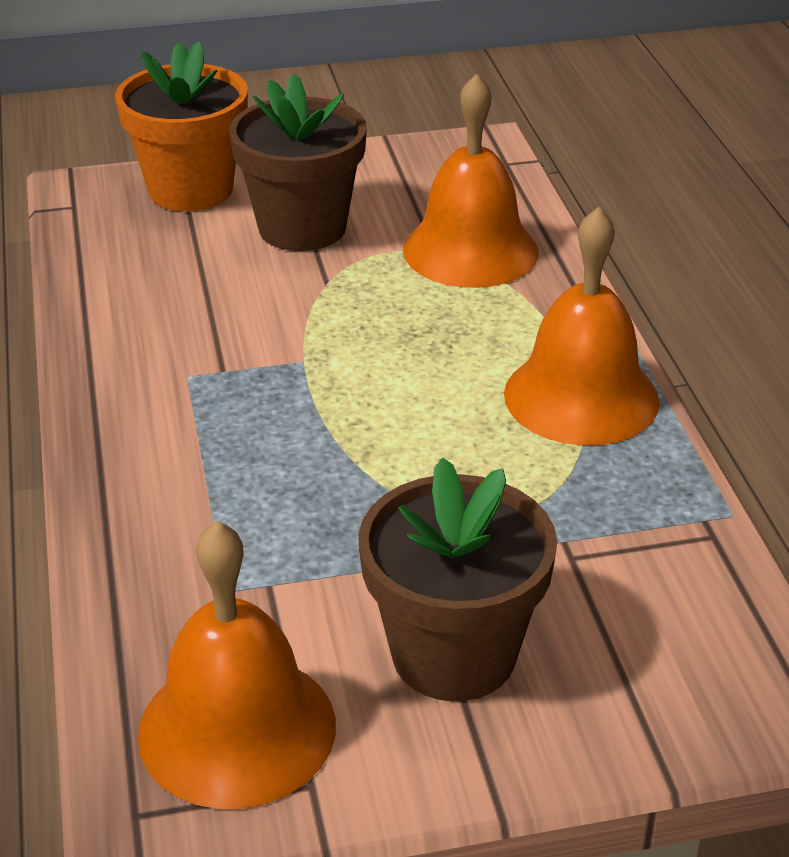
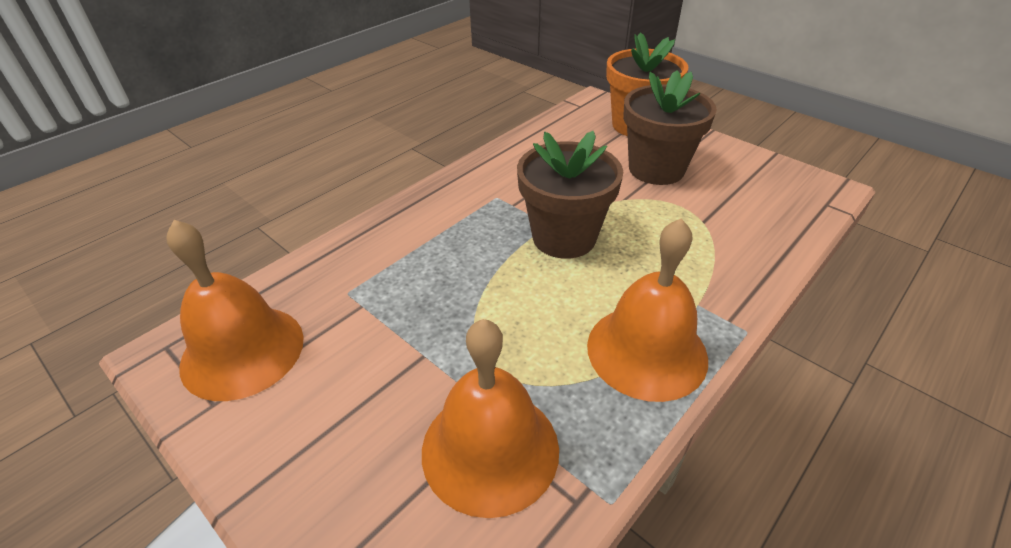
camera: 55 degrees right, 5 degrees up
(454, 654) = (353, 413): brown flower pot -> brown flower pot (564, 237)
(470, 250) = (723, 232): orange bell -> orange bell (490, 449)

